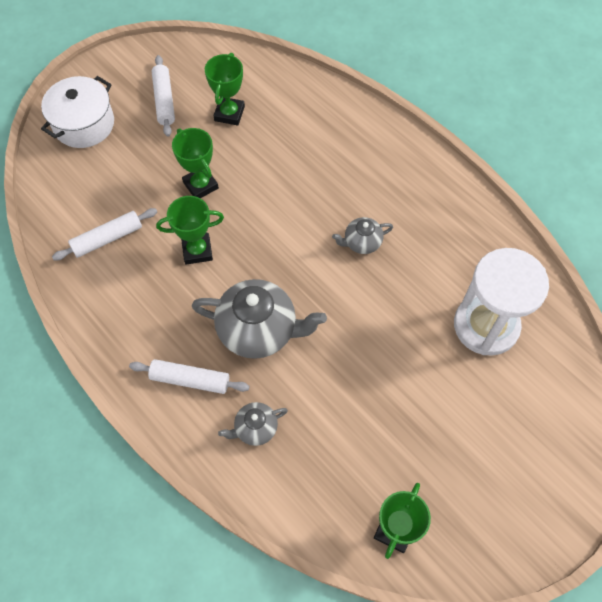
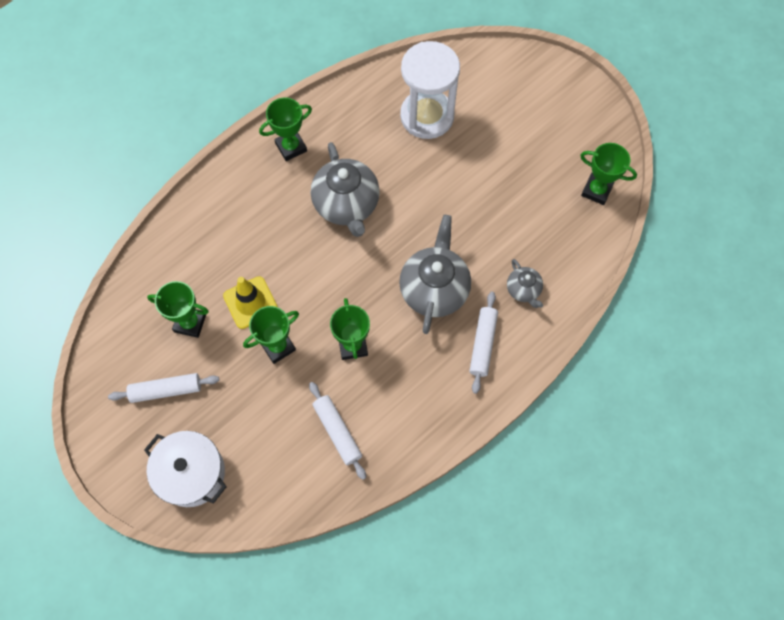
camera: 90 degrees left, 5 degrees up
(249, 160) = (250, 302): none -> yellow traffic cone
(361, 242) = (347, 205): grey teapot -> grey teapot, size x1.96
(430, 188) = (291, 147): none -> green trophy

